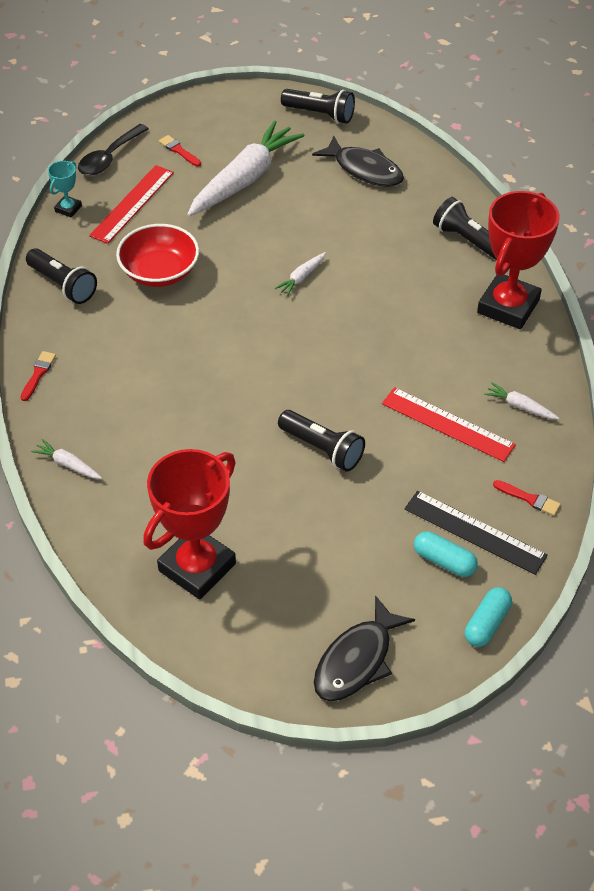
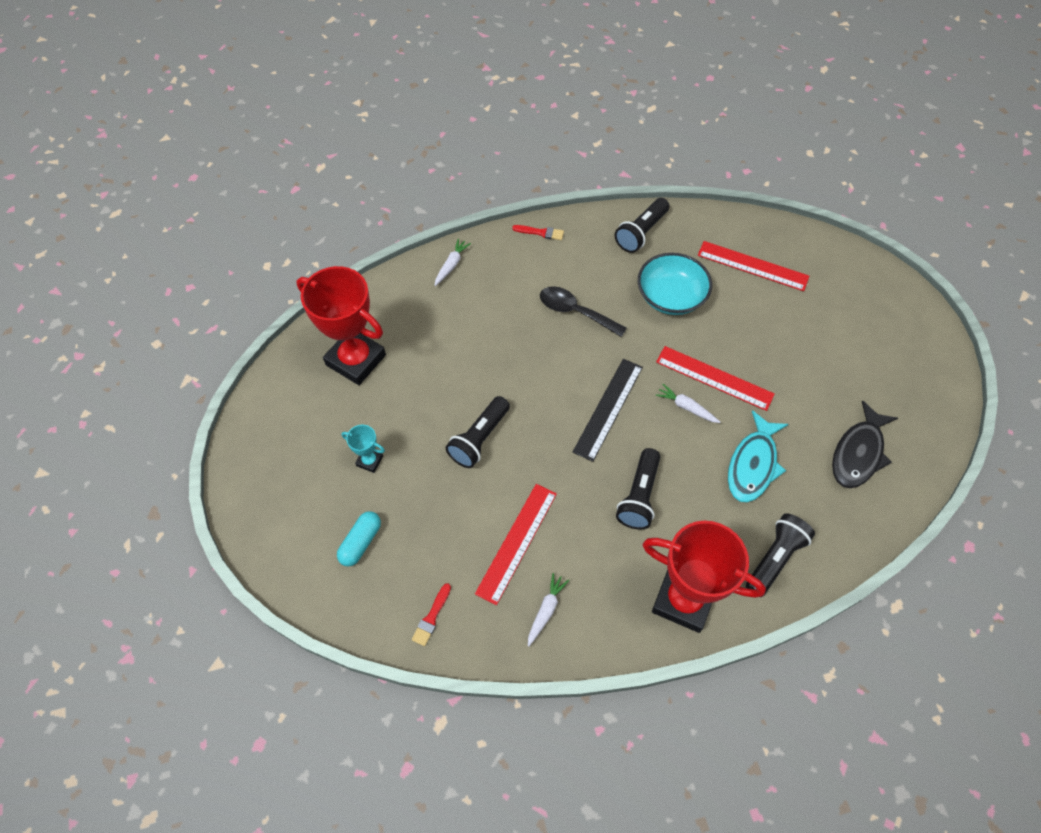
camera: 85 degrees right, 10 degrees up
(68, 209) = (734, 222): turquoise trophy -> turquoise trophy (369, 461)
(109, 158) = (809, 241): black spoon -> black spoon (575, 312)
(160, 272) = (670, 297): red bowl -> turquoise bowl
(179, 151) = (836, 292): red brush -> none
(244, 179) = (811, 348): white carrot -> none
(269, 252) = (714, 378): none -> red ruler
(320, 114) = (934, 406): black flashlight -> black flashlight (639, 496)
(356, 660) = (265, 478): black fish -> none
(371, 240) = (753, 464): none -> turquoise fish
(475, 532) = (392, 568): black ruler -> black ruler (608, 409)
(487, 623) = (295, 578): turquoise capsule -> none

